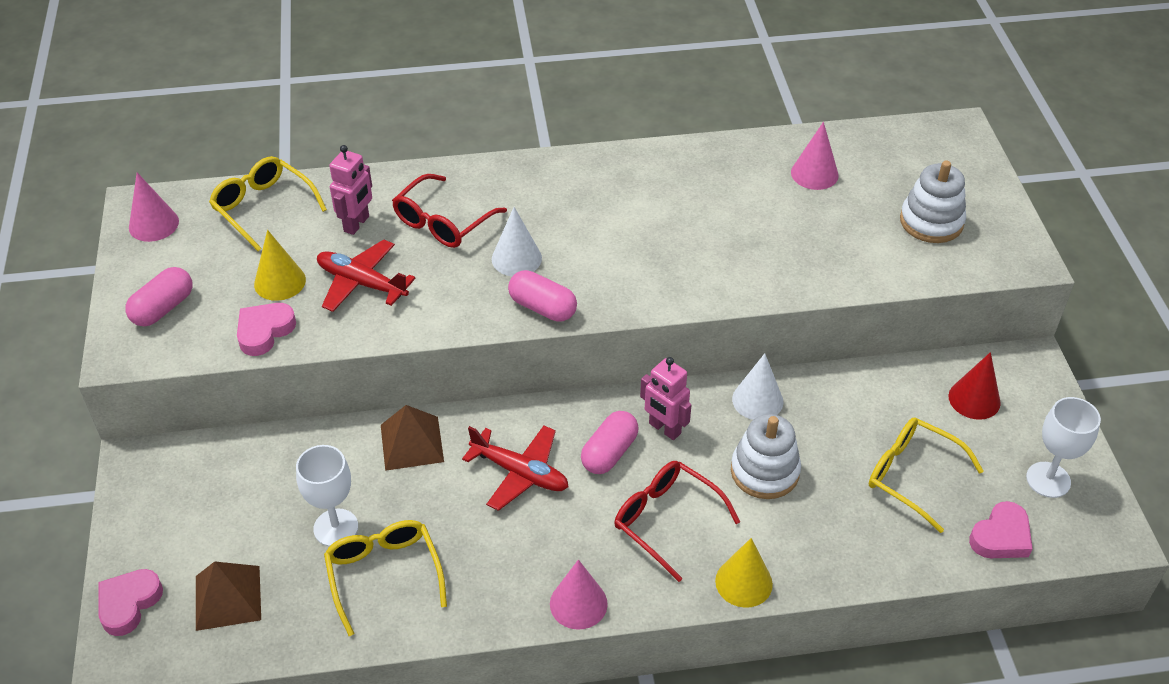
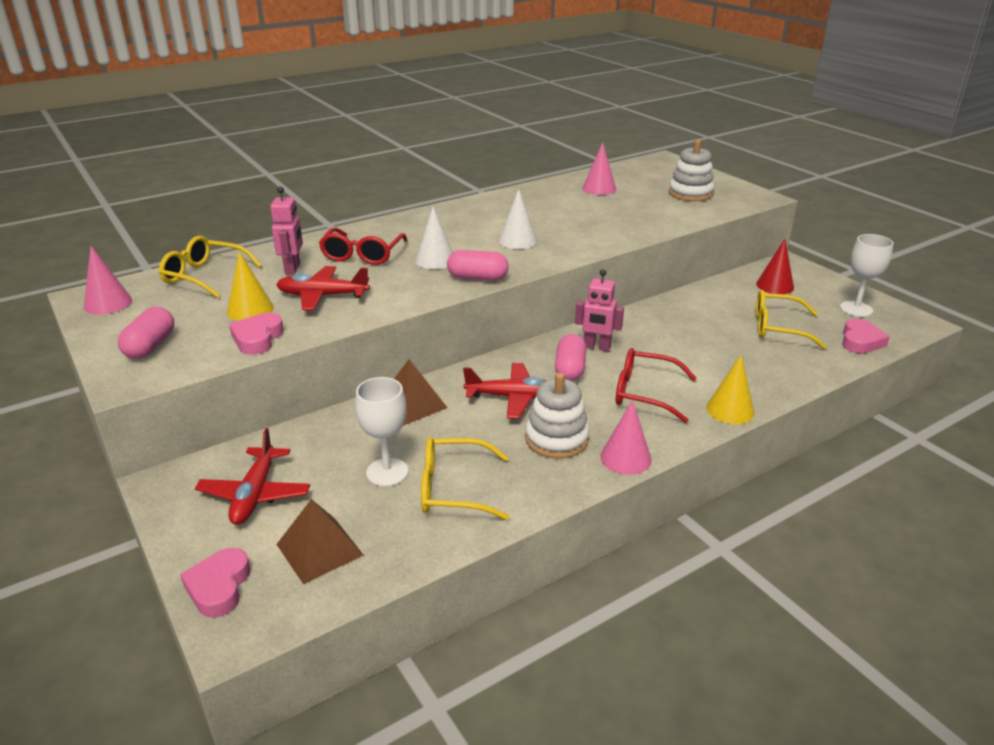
camera: 25 degrees left, 15 degrees down
(206, 508) = (255, 494): none -> red plane
(384, 574) = (453, 489): yellow glasses -> yellow glasses turned 45 degrees counterclockwise
(757, 400) = (645, 318): white cone -> white cone (517, 241)
(764, 471) = (685, 350): white stacking toy -> white stacking toy (556, 439)

